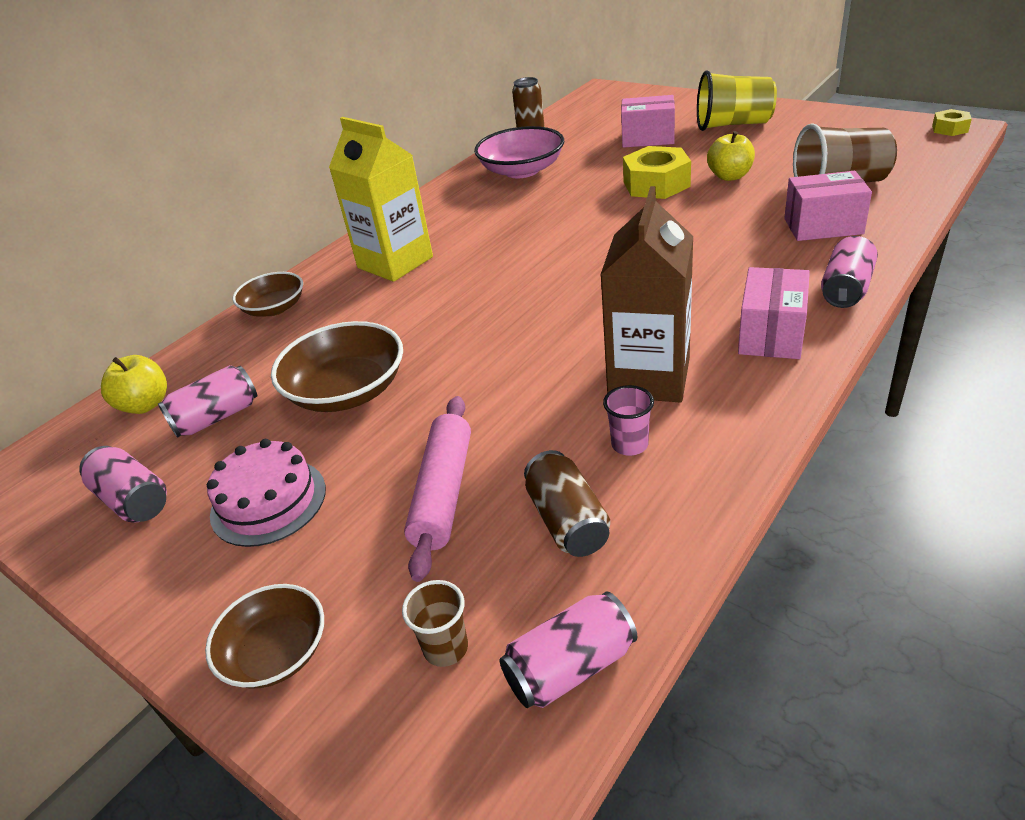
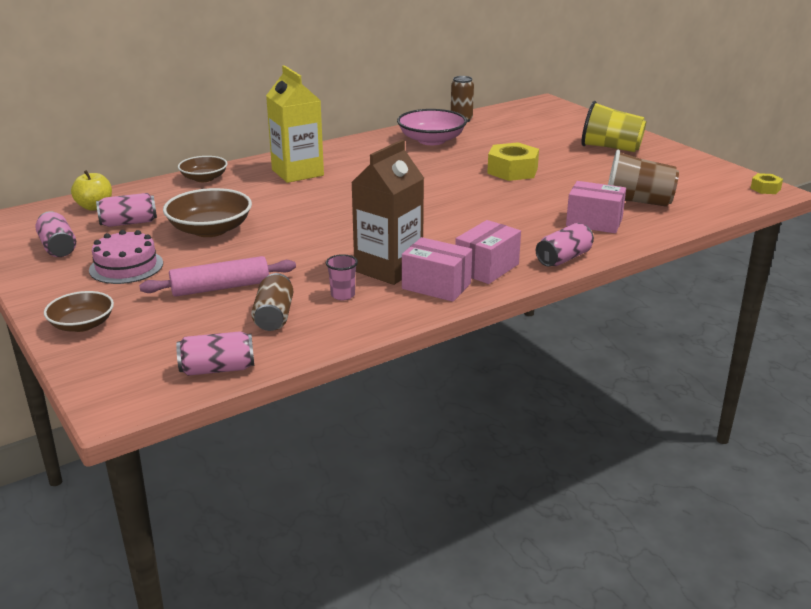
camera: 15 degrees right, 10 degrees down
(444, 493) = (220, 288): pink rolling pin -> pink rolling pin turned 45 degrees clockwise
(446, 648) = (164, 346): brown cup -> none
(648, 138) = (540, 141): pink box -> pink box (436, 286)
(729, 176) = (568, 178): yellow apple -> none

